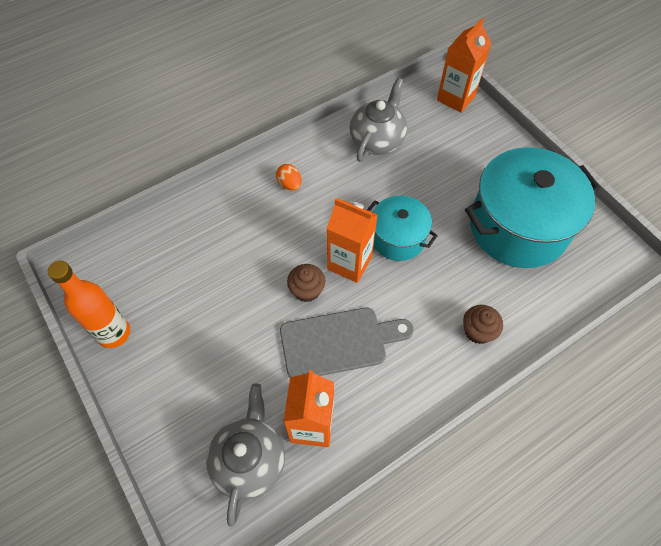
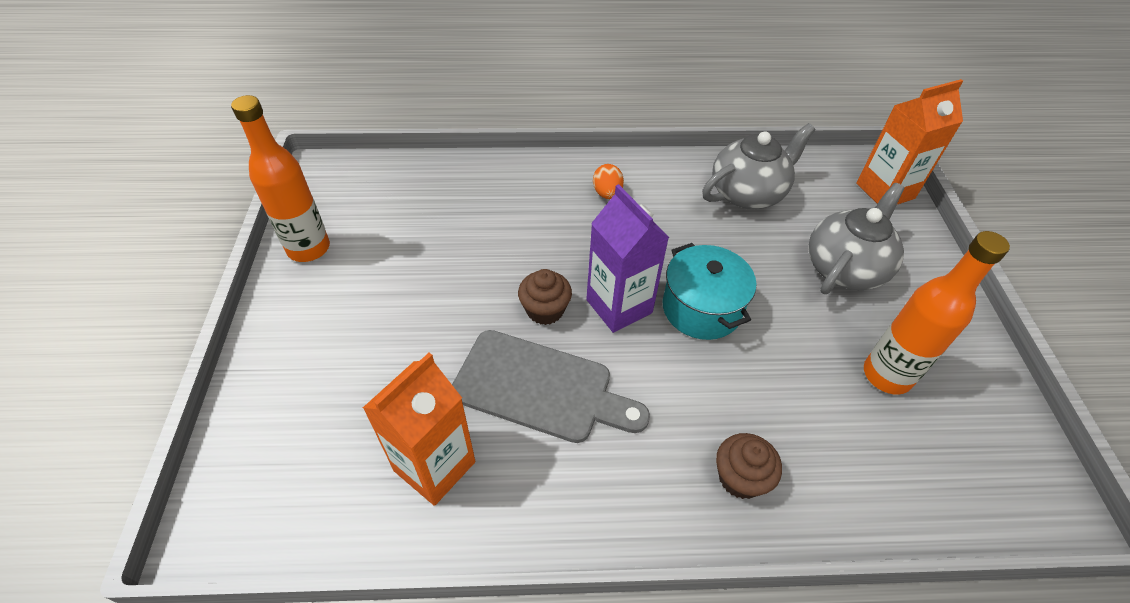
camera: 30 degrees right, 10 degrees down
(249, 460) = (332, 462): grey teapot -> grey teapot (845, 268)
(349, 263) = (619, 306): orange carton -> purple carton
(518, 227) = (886, 375): turquoise pot -> orange bottle

